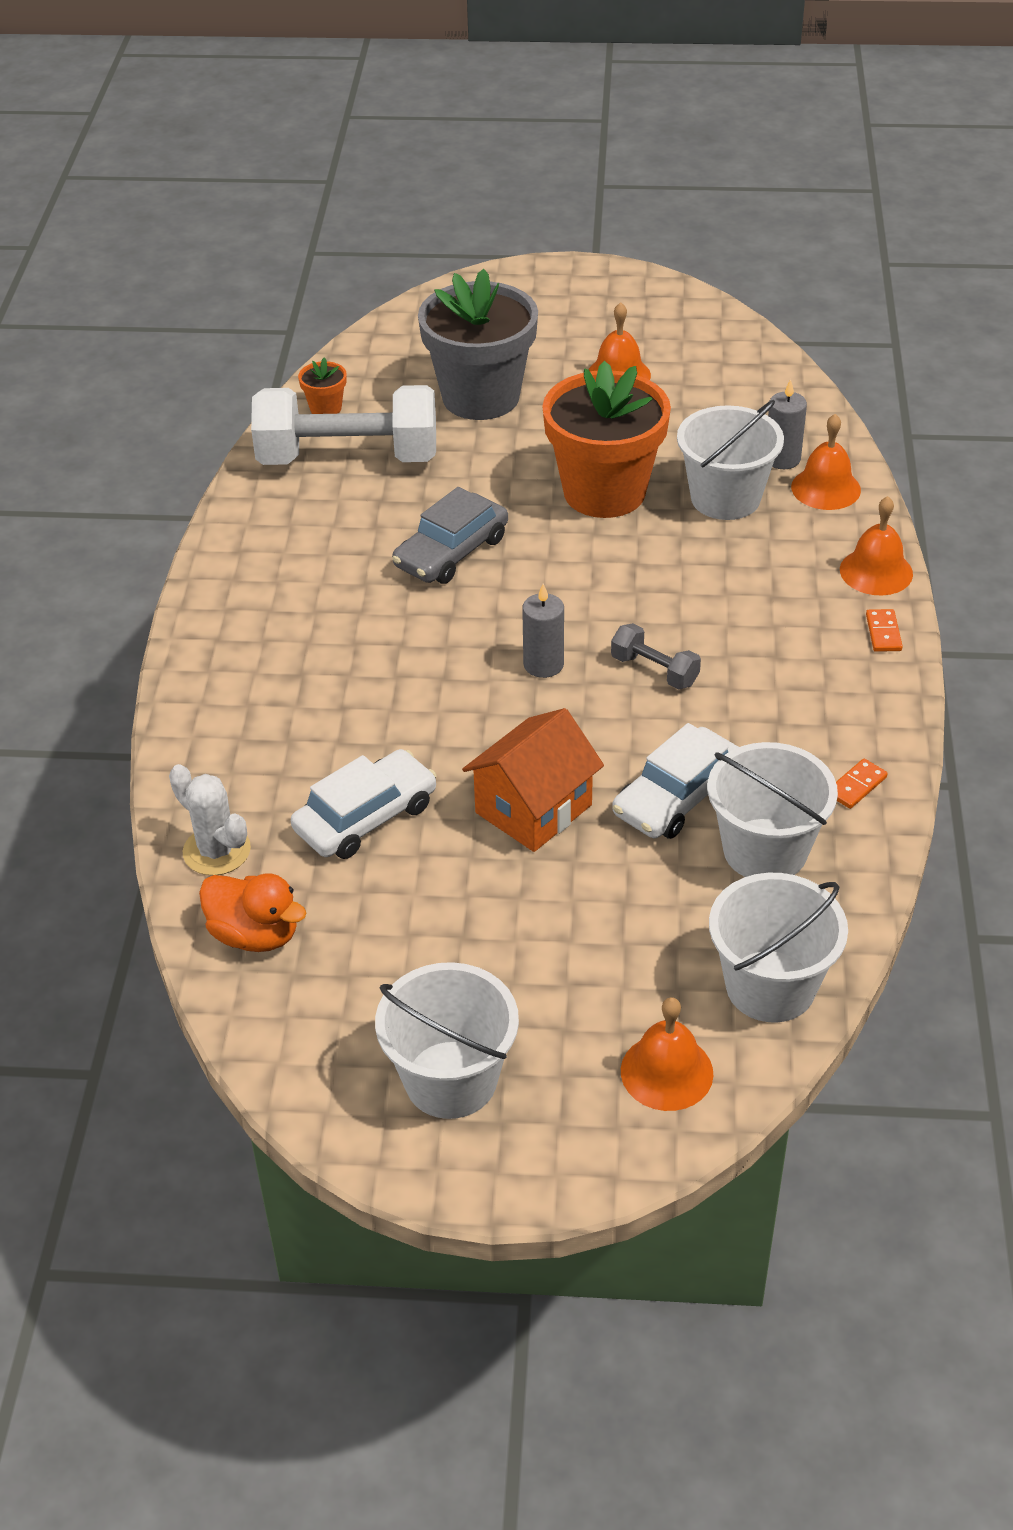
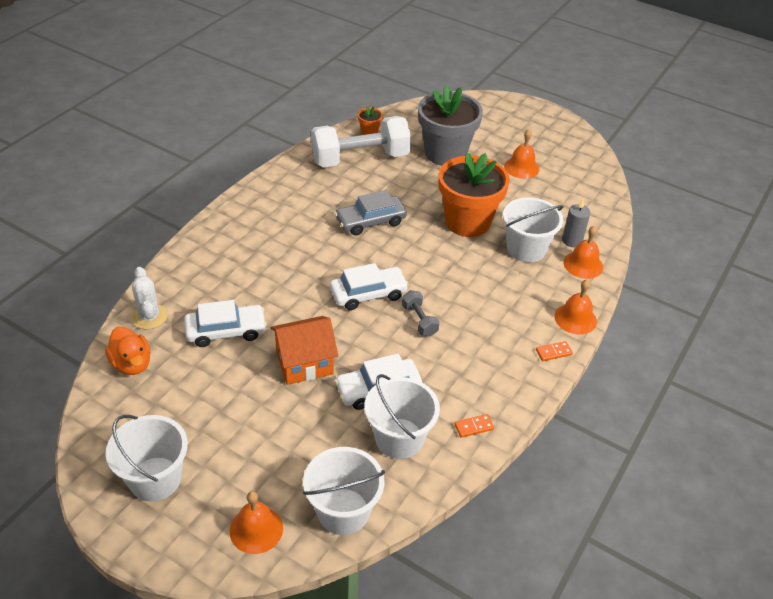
camera: 25 degrees right, 0 degrees up
(348, 458) = (360, 159): white dumbbell -> white dumbbell turned 45 degrees counterclockwise
(543, 664) = (368, 294): grey candle -> white car
(883, 633) = (553, 352): orange domino -> orange domino turned 45 degrees clockwise

